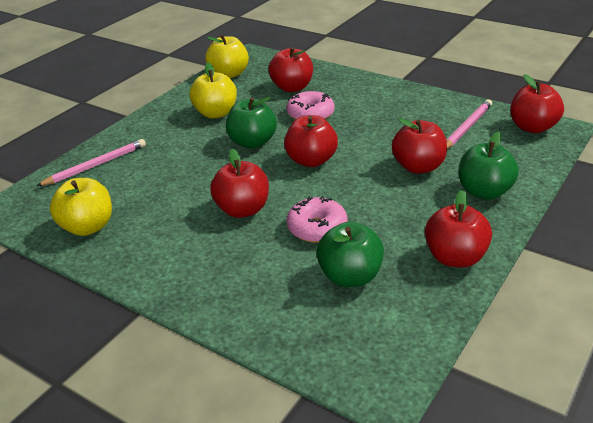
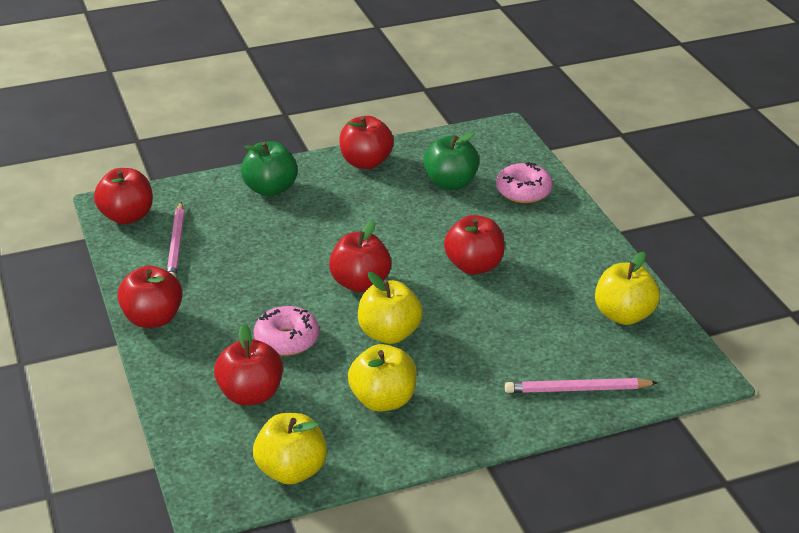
camera: 145 degrees left, 0 degrees up
(252, 142) = (389, 334): green apple -> yellow apple
(317, 228) = (432, 223): pink donut -> pink donut (523, 191)
(418, 167) = (282, 231): red apple -> red apple (153, 319)
(467, 127) = (176, 245): pink pencil -> pink pencil turned 75 degrees counterclockwise

